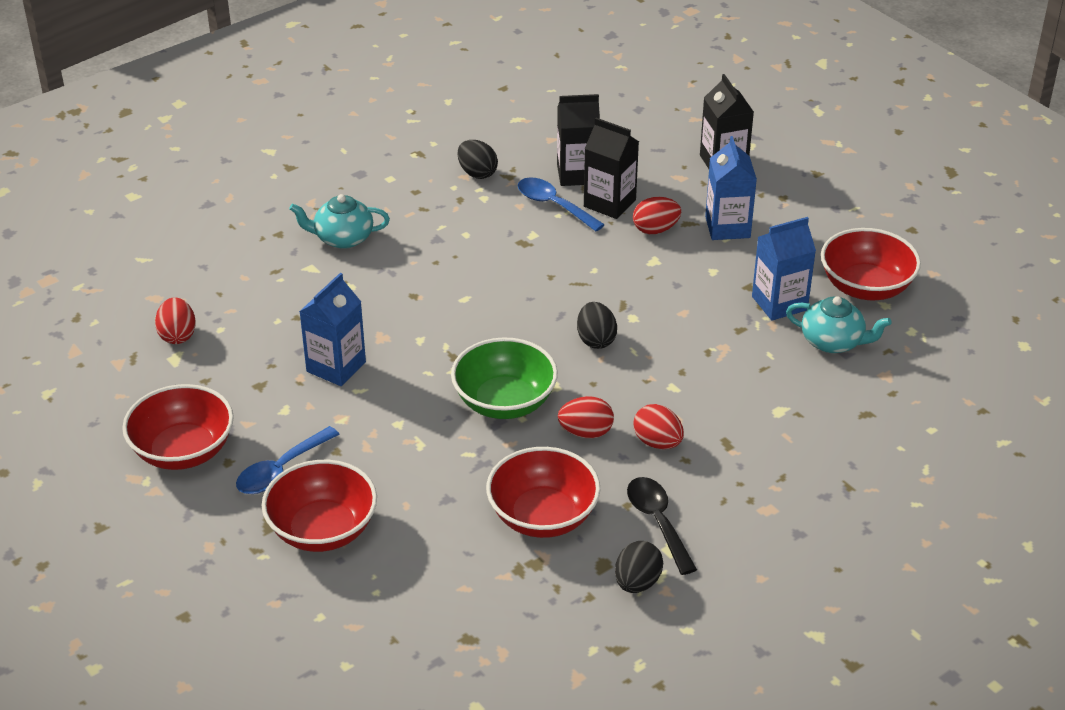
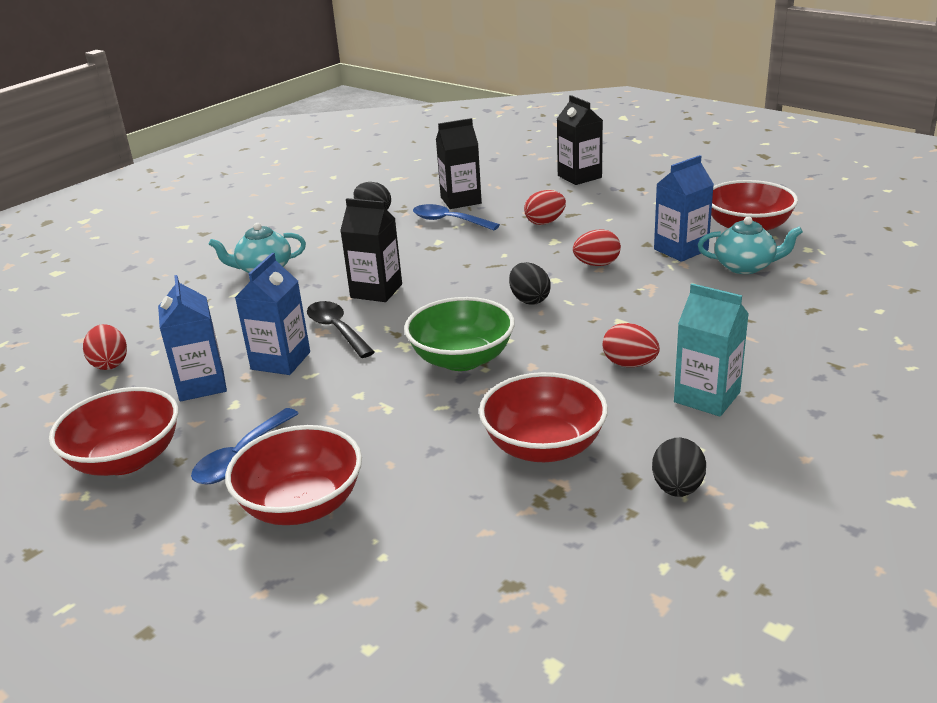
camera: 10 degrees left, 10 degrees down
(586, 432) = (554, 369): red egg -> red egg (596, 264)
(609, 203) = (497, 213): black carton -> black carton (376, 291)
(657, 522) = (667, 429): black spoon -> black spoon (337, 330)
(709, 496) = (707, 397): none -> turquoise carton
(727, 227) = (606, 211): blue carton -> blue carton (201, 385)

